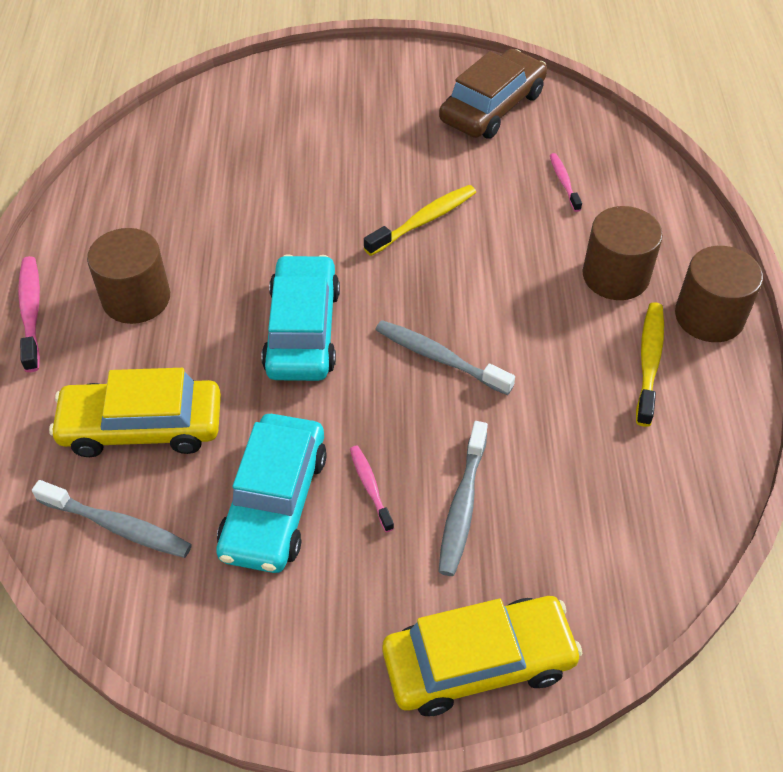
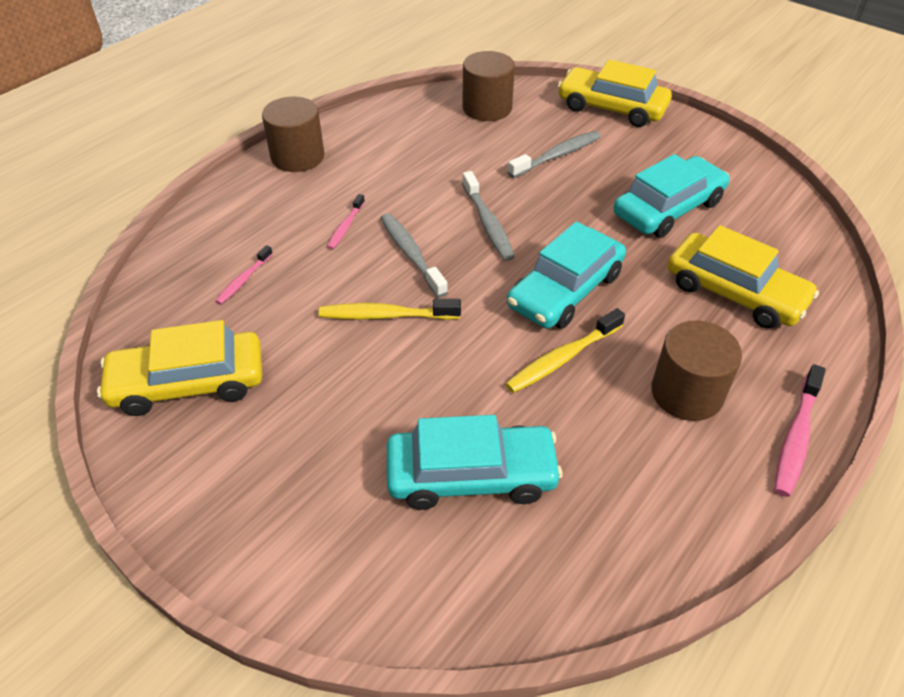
camera: 140 degrees left, 5 degrees down
(118, 526) = (781, 246): grey toothbrush -> grey toothbrush (411, 254)
(252, 161) = (471, 475): none -> turquoise car
(370, 487) = (602, 187): pink toothbrush -> pink toothbrush (345, 227)
(492, 107) = (188, 383): brown car -> yellow car
(615, 276) = (313, 204): brown cylinder -> brown cylinder (487, 108)
(649, 361) = (366, 157): yellow toothbrush -> yellow toothbrush (562, 358)

